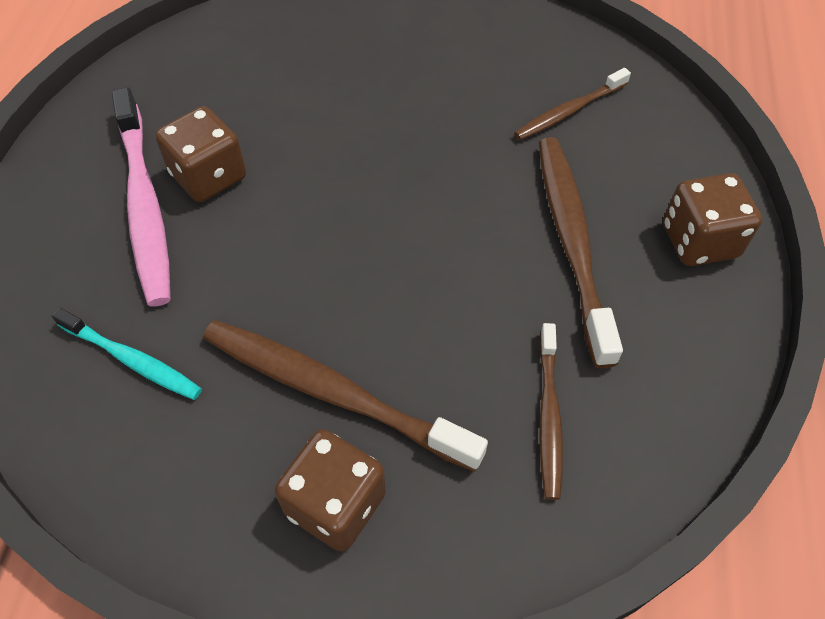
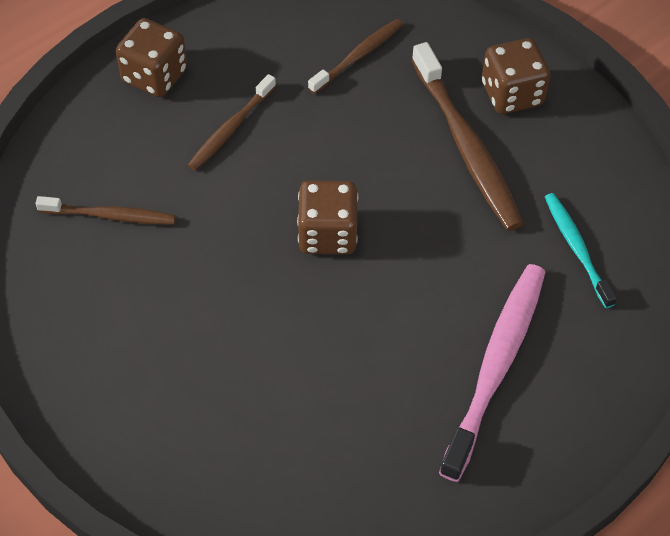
camera: 140 degrees left, 0 degrees up
(209, 176) = (429, 357): brown dice -> brown dice (327, 234)
(572, 242) = (230, 129): brown toothbrush -> brown toothbrush, size x0.58

